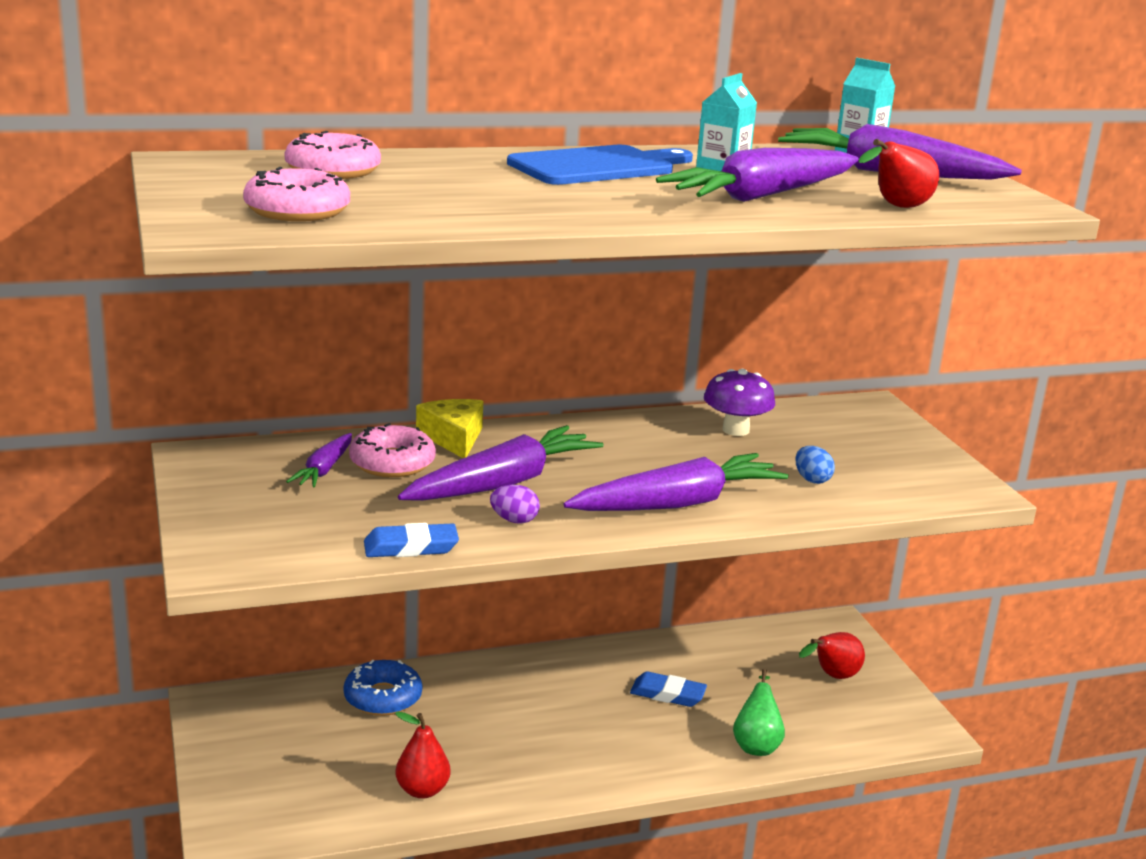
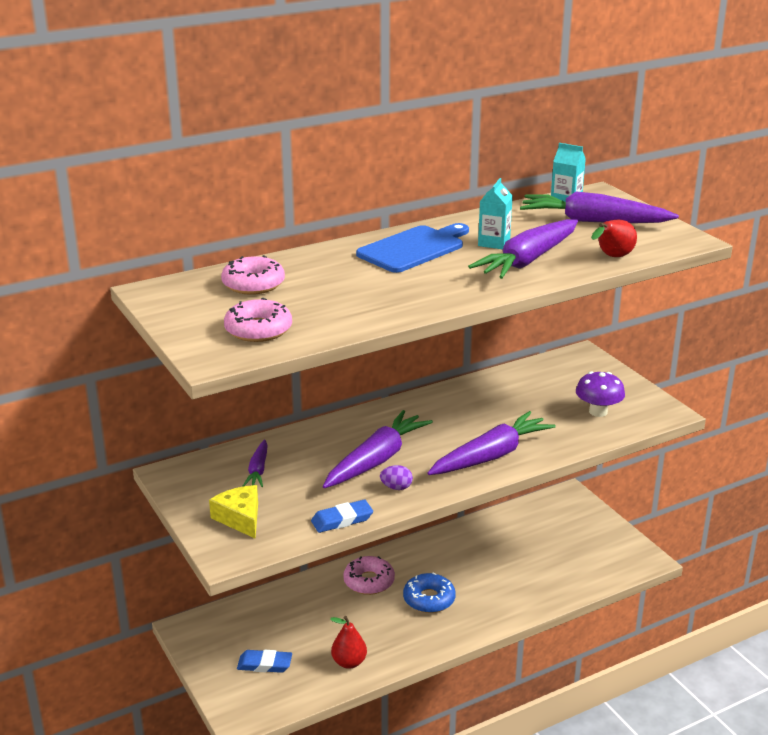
camera: 10 degrees left, 5 degrees up
(383, 697) = (297, 602): blue donut -> blue donut (429, 599)
(392, 463) = (299, 456): pink donut -> pink donut (369, 581)
(453, 438) = (329, 429): yellow cheese -> yellow cheese (240, 518)
(667, 694) = (479, 565): blue eraser -> blue eraser (264, 664)
(735, 430) = (504, 390): purple mushroom -> purple mushroom (598, 412)
(756, 744) = (545, 590): green pear -> none
(812, 479) = (565, 422): blue egg -> none
(832, 676) = (577, 533): red pear -> none

